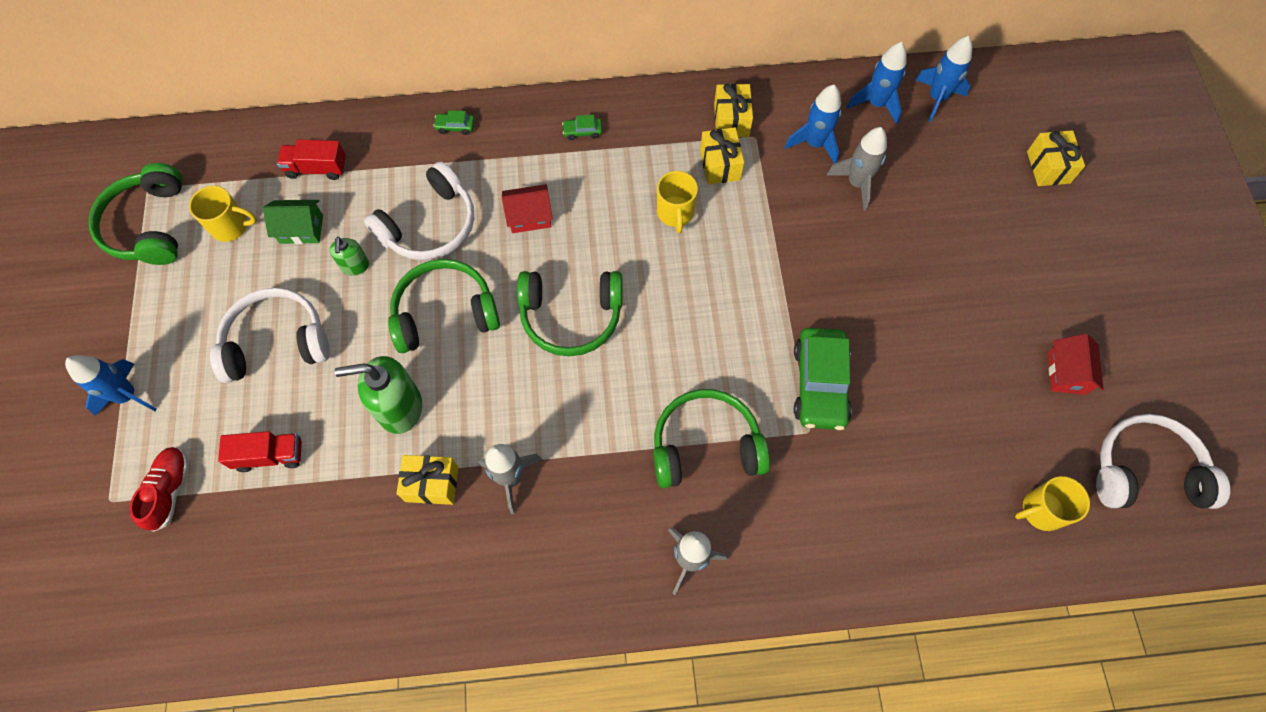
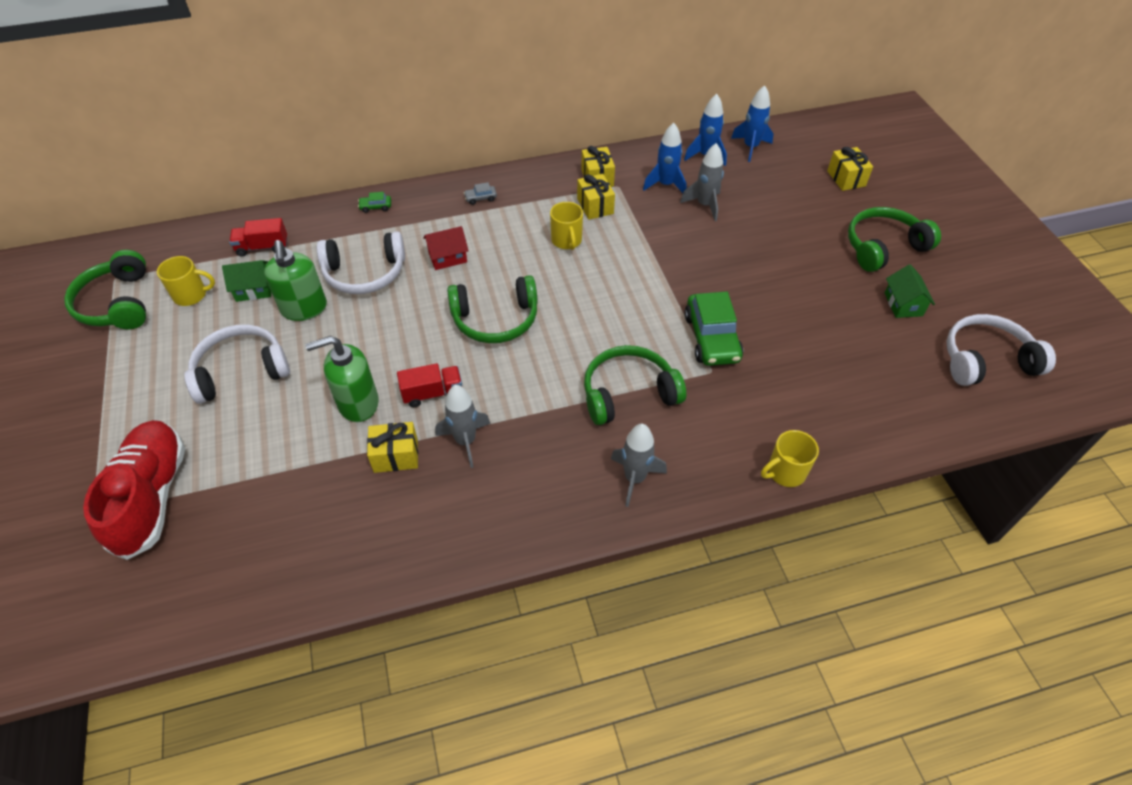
camera: 10 degrees left, 15 degrees down
(128, 395) = (106, 429): blue rocket -> none
(169, 490) = (151, 496): red shoe -> red shoe, size x1.91
(269, 455) = (244, 455): red truck -> red truck (432, 393)
(355, 266) = (304, 309): green soap dispenser -> green soap dispenser, size x1.84
(430, 225) = (365, 273): white headphones -> white headphones turned 45 degrees clockwise
(444, 313) = (387, 331): green headphones -> green headphones (883, 247)
(582, 131) = (480, 198): green car -> grey car
(1041, 510) = (914, 399): yellow mug -> yellow mug (785, 472)
(1067, 373) = (903, 304): red house -> green house

